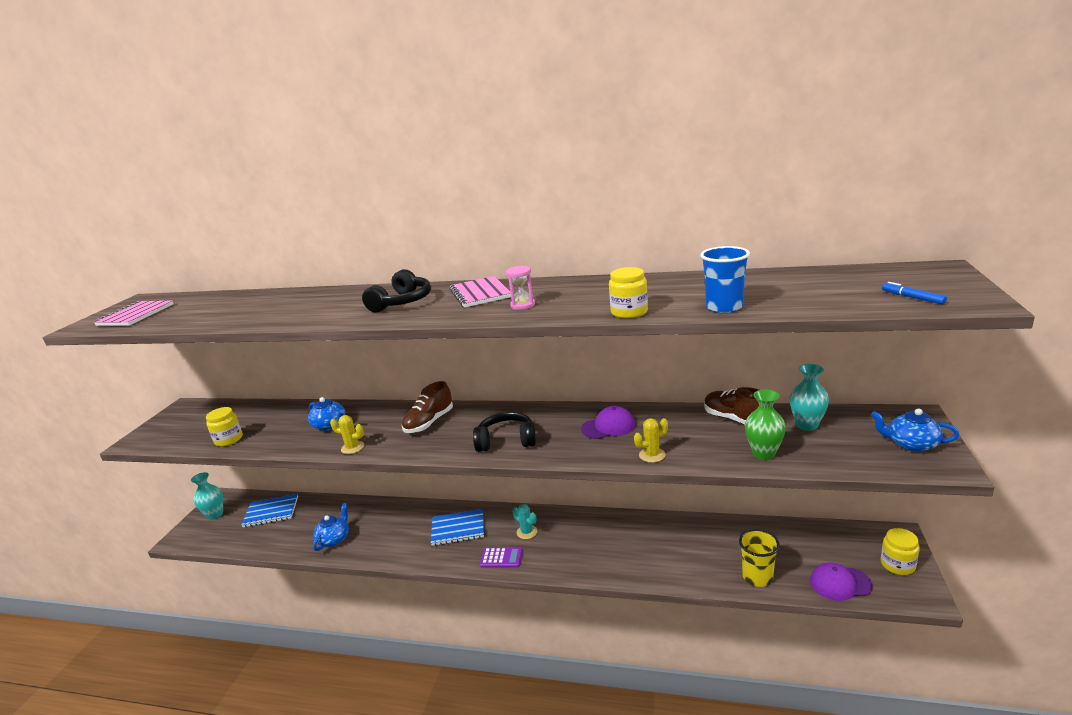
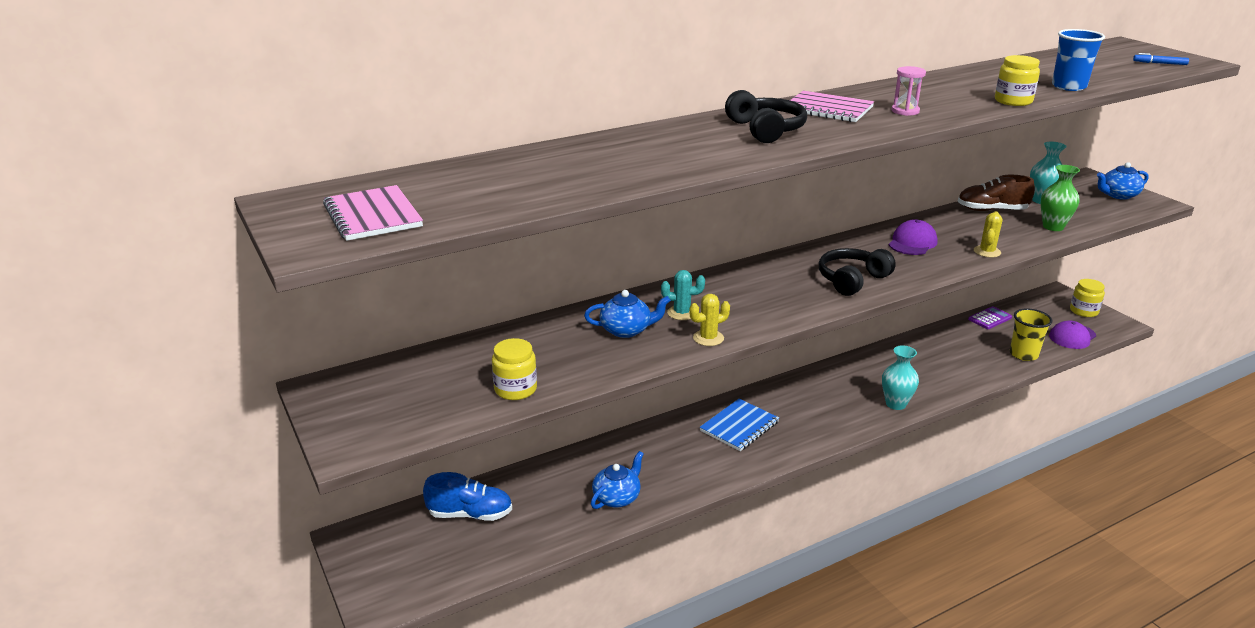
camera: 45 degrees left, 5 degrees up
(215, 514) = (382, 556): turquoise vase -> turquoise vase (895, 404)
(271, 512) = (470, 514): blue notebook -> blue shoe
(334, 539) = (617, 497): blue teapot -> blue teapot turned 60 degrees clockwise
(429, 422) = (739, 291): brown shoe -> none
(501, 558) = (823, 429): purple calculator -> purple calculator (990, 318)
(527, 532) = (810, 400): turquoise cactus -> turquoise cactus (682, 313)

